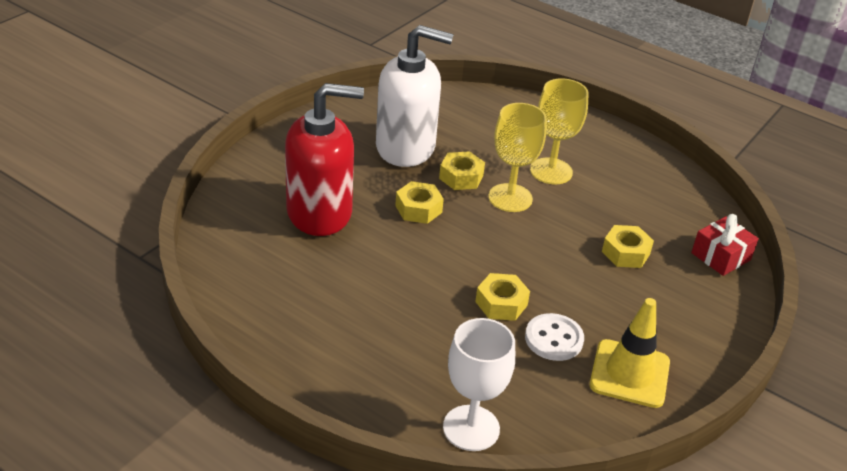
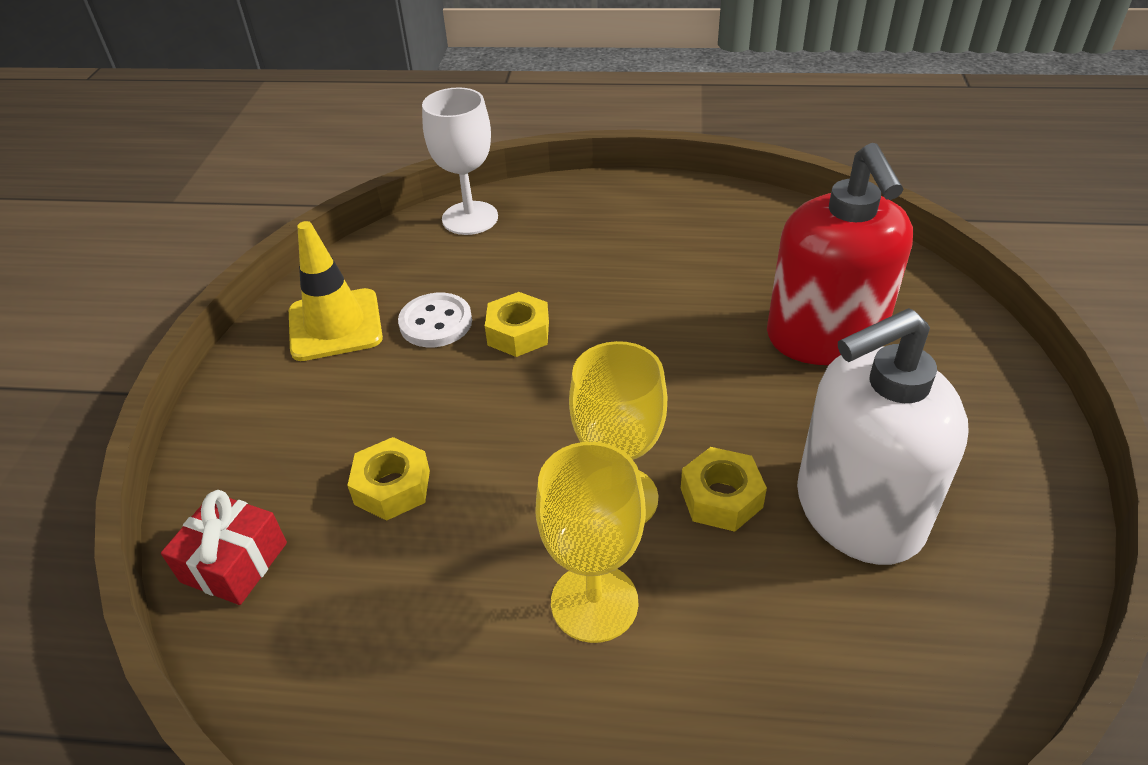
camera: 155 degrees right, 5 degrees up
(320, 212) = (825, 337): red soap dispenser -> red soap dispenser turned 60 degrees counterclockwise
(418, 209) = (722, 406): yellow nut -> none

